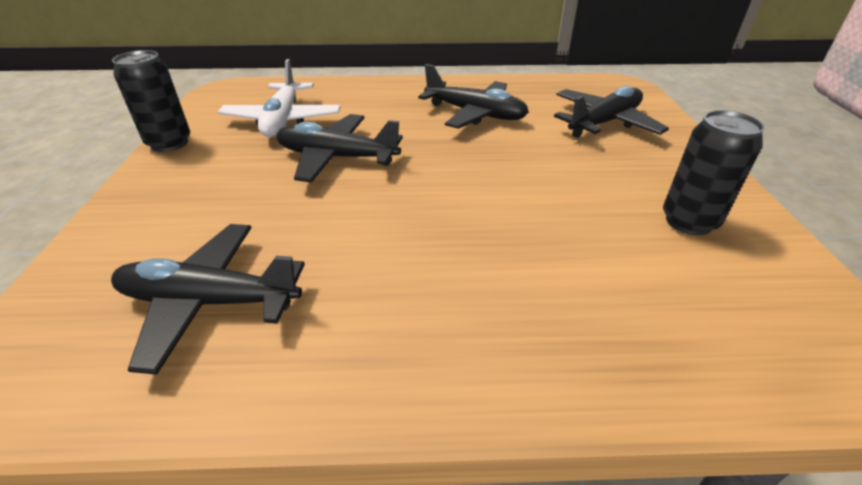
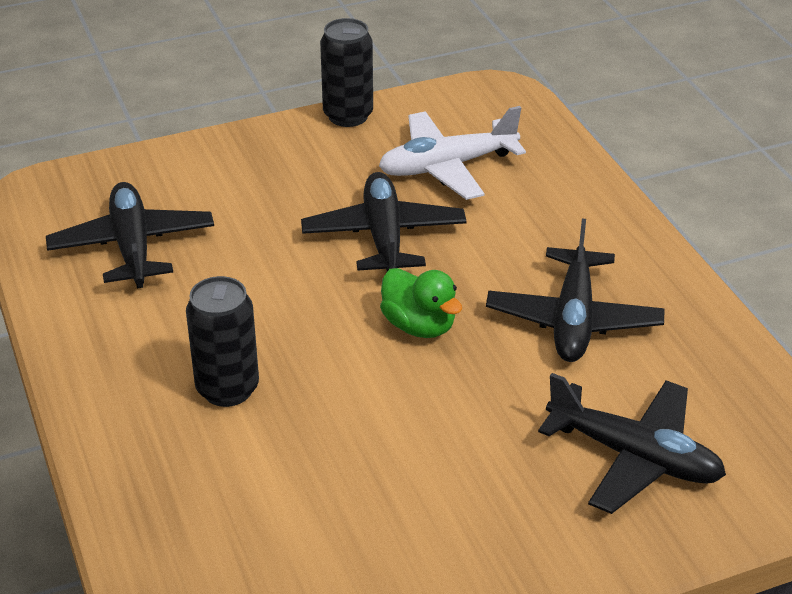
camera: 70 degrees right, 0 degrees up
(449, 164) = (419, 326): none -> green duck
(688, 221) = (391, 547): black can -> black can (227, 389)

